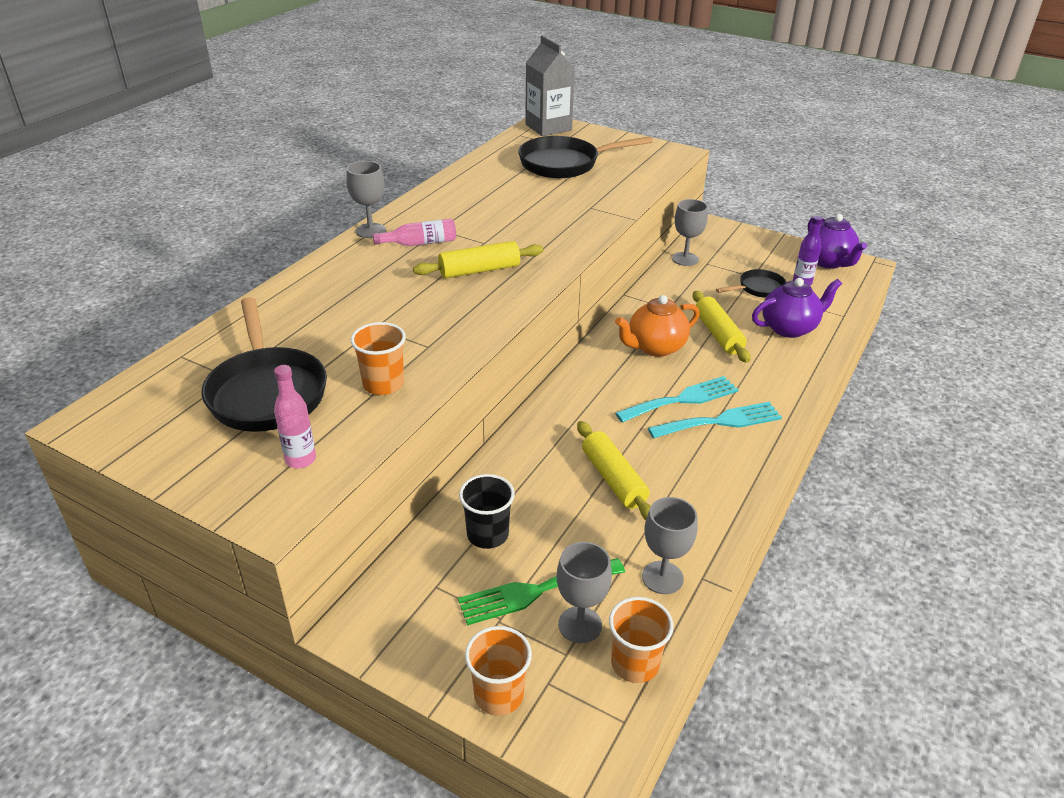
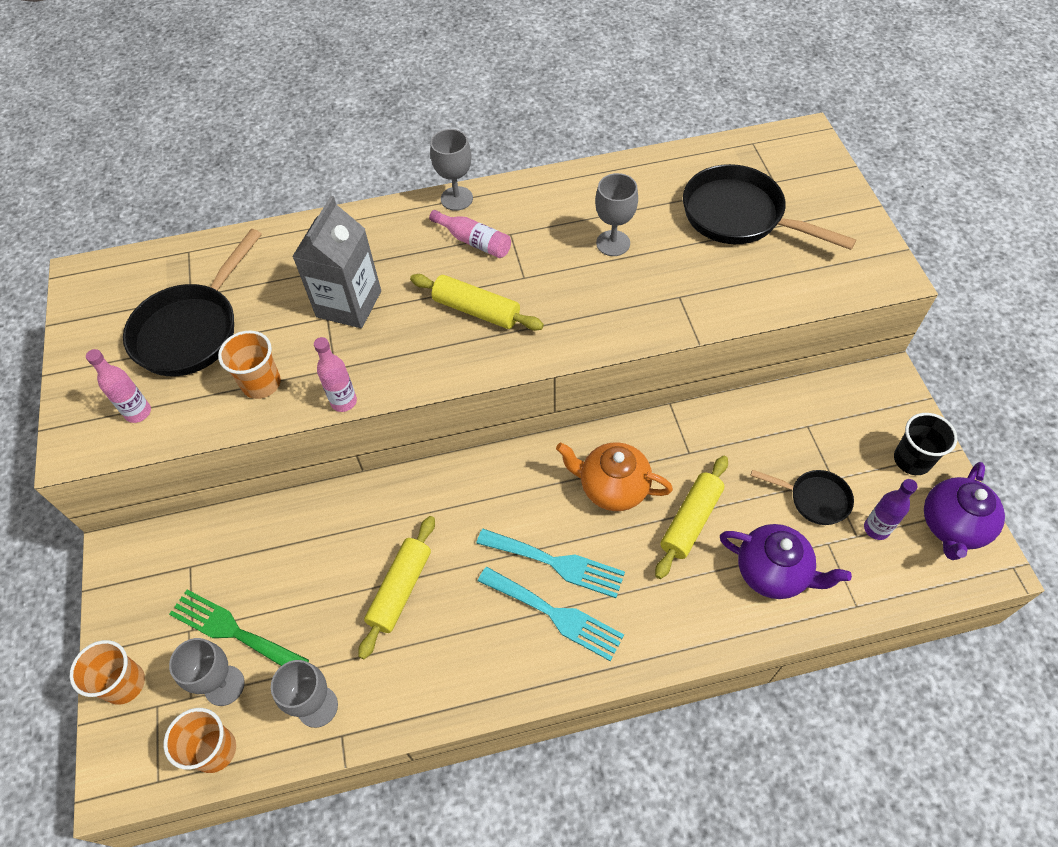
camera: 50 degrees right, 20 degrees up
(465, 357) = (344, 402): none -> pink bottle
(487, 534) = (265, 555): black cup -> black cup (912, 460)
(548, 127) = (798, 148): grey carton -> grey carton (349, 304)
(685, 259) = (792, 404): grey goblet -> grey goblet (613, 243)

